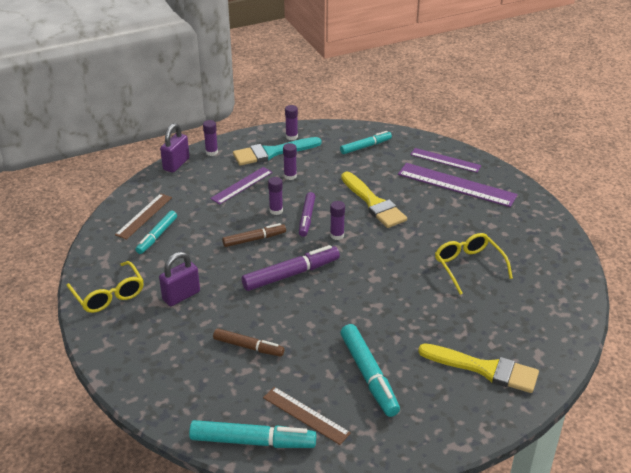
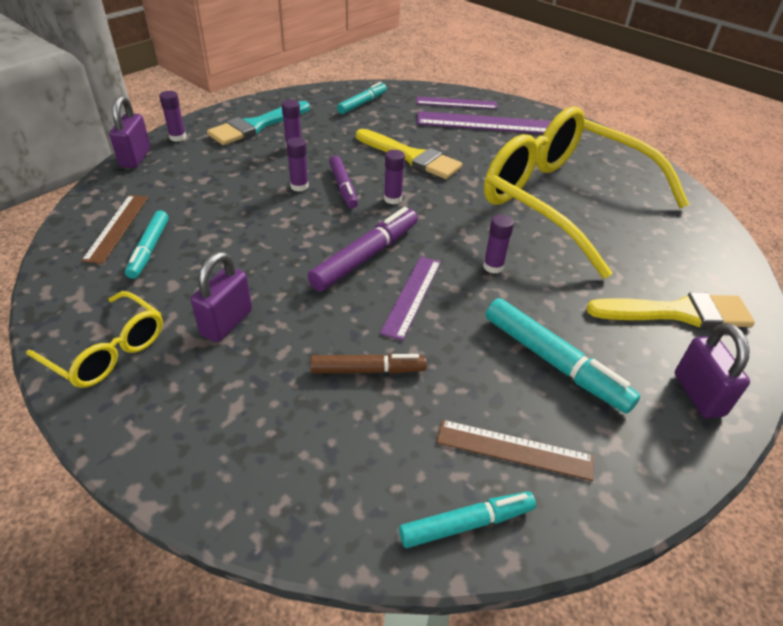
camera: 25 degrees left, 5 degrees up
(242, 185) = (238, 166): purple ruler -> purple ruler (412, 296)
(253, 441) = (466, 523): turquoise marker -> turquoise marker, size x0.65
(254, 239) = (291, 225): brown marker -> none
(291, 136) = (270, 106): purple glue stick -> purple glue stick (493, 266)
(450, 422) = (698, 394): none -> purple padlock
(468, 266) = (563, 201): yellow glasses -> yellow glasses, size x2.19

